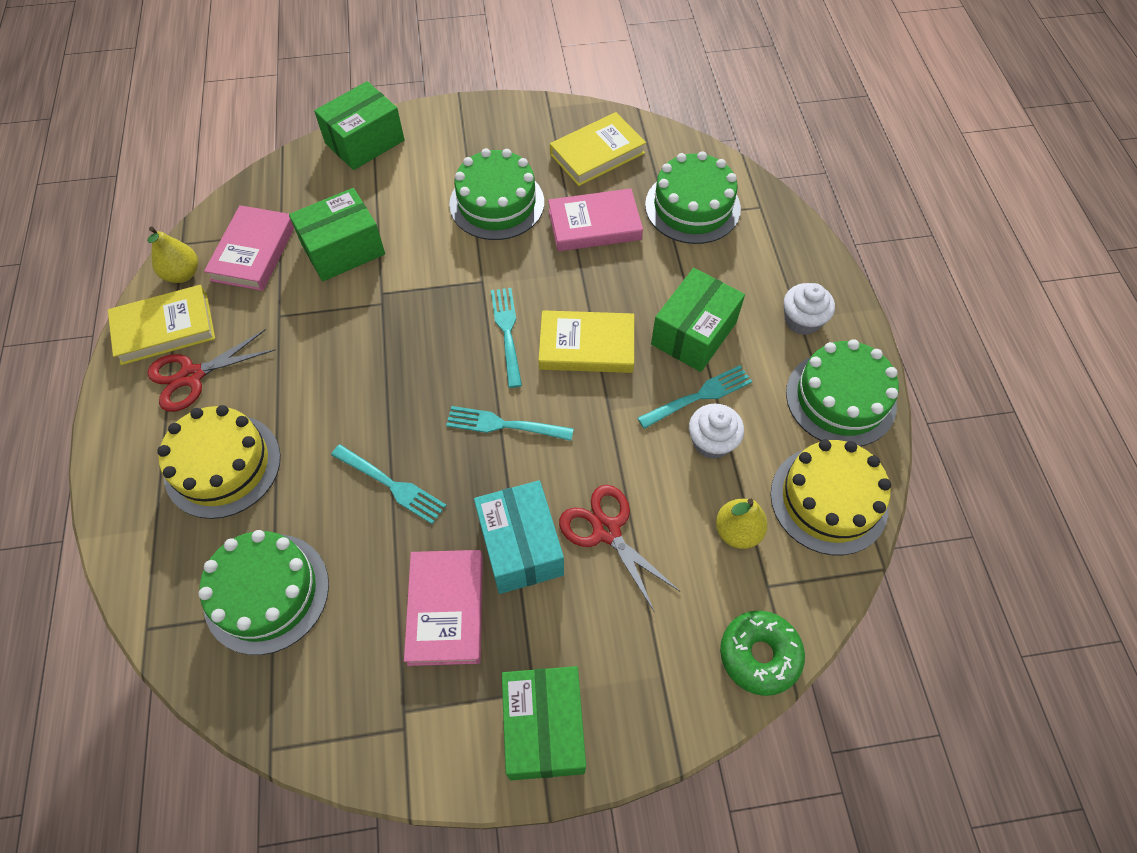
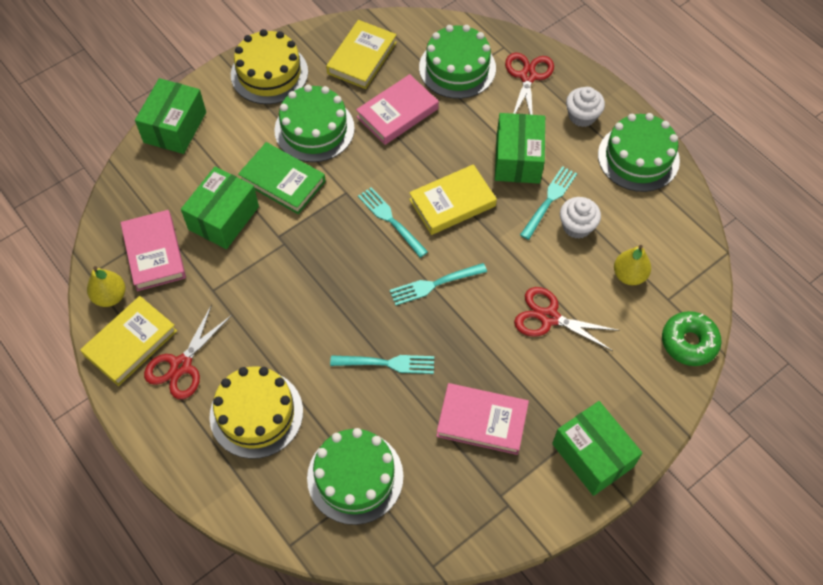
camera: 30 degrees left, 0 degrees up
(427, 240) = (282, 181): none -> green book
(446, 609) = (482, 421): pink book -> pink book turned 45 degrees counterclockwise
(520, 546) = (501, 356): turquoise box -> none
(767, 249) = (528, 76): none -> red scissors
(829, 500) = (671, 226): yellow cake -> yellow cake (269, 73)

